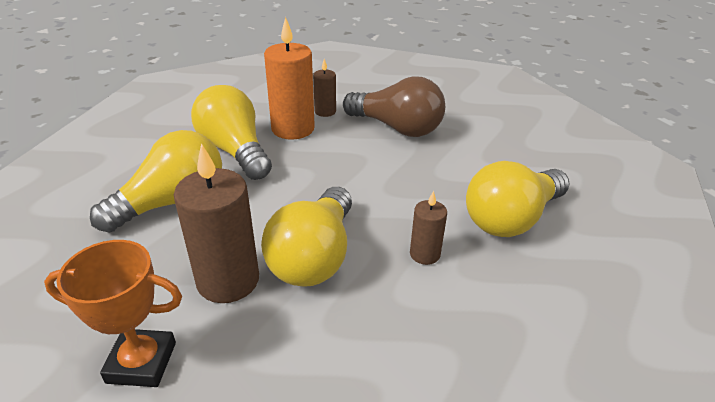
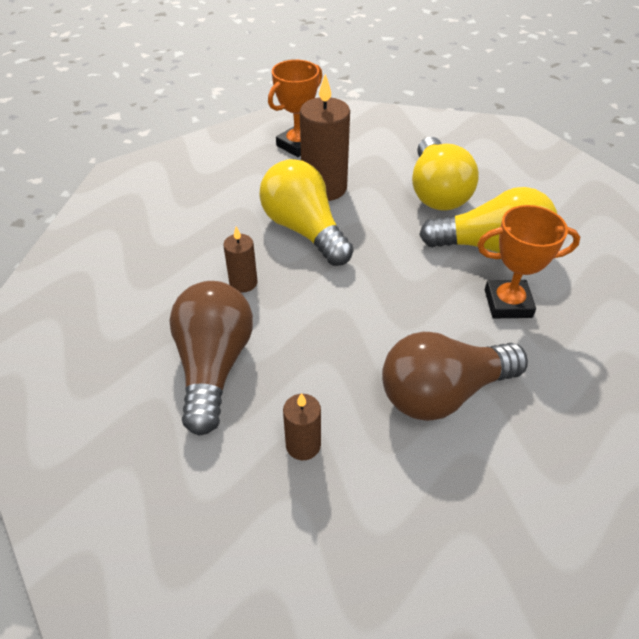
camera: 130 degrees right, 10 degrees up
(293, 129) = (508, 303): orange candle -> orange trophy
(325, 111) = (532, 350): brown candle -> brown candle (303, 445)
(511, 218) = (214, 366): yellow light bulb -> brown light bulb

